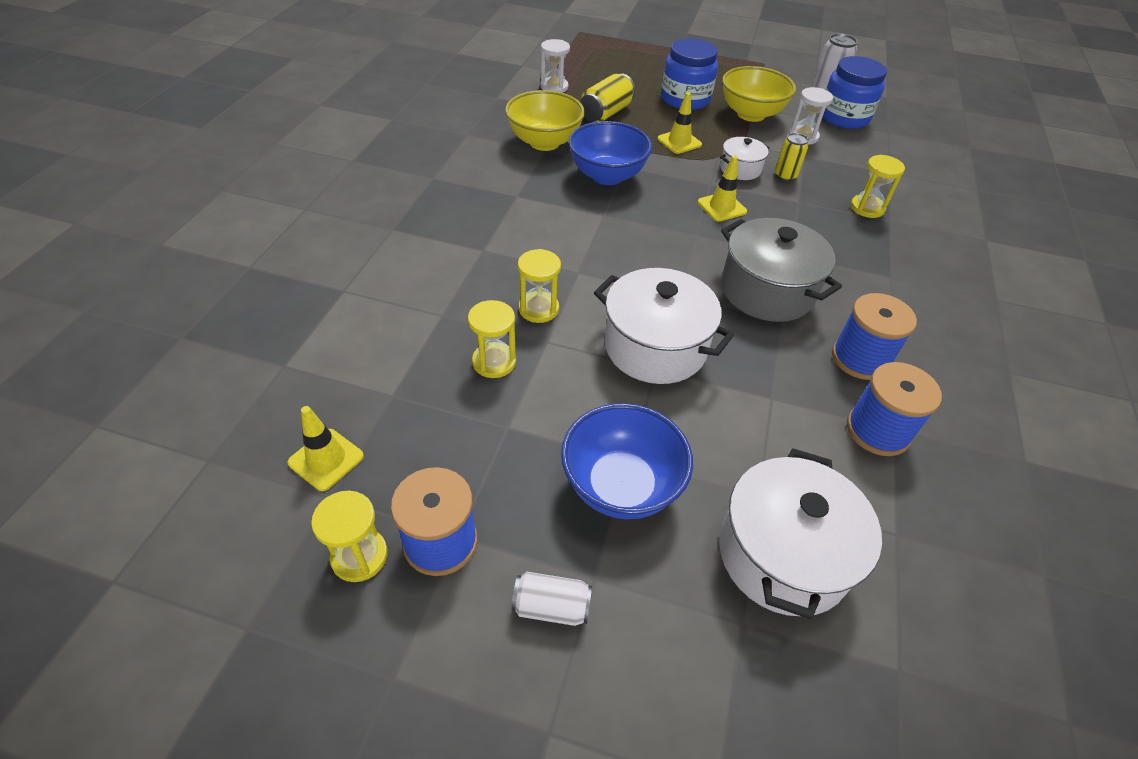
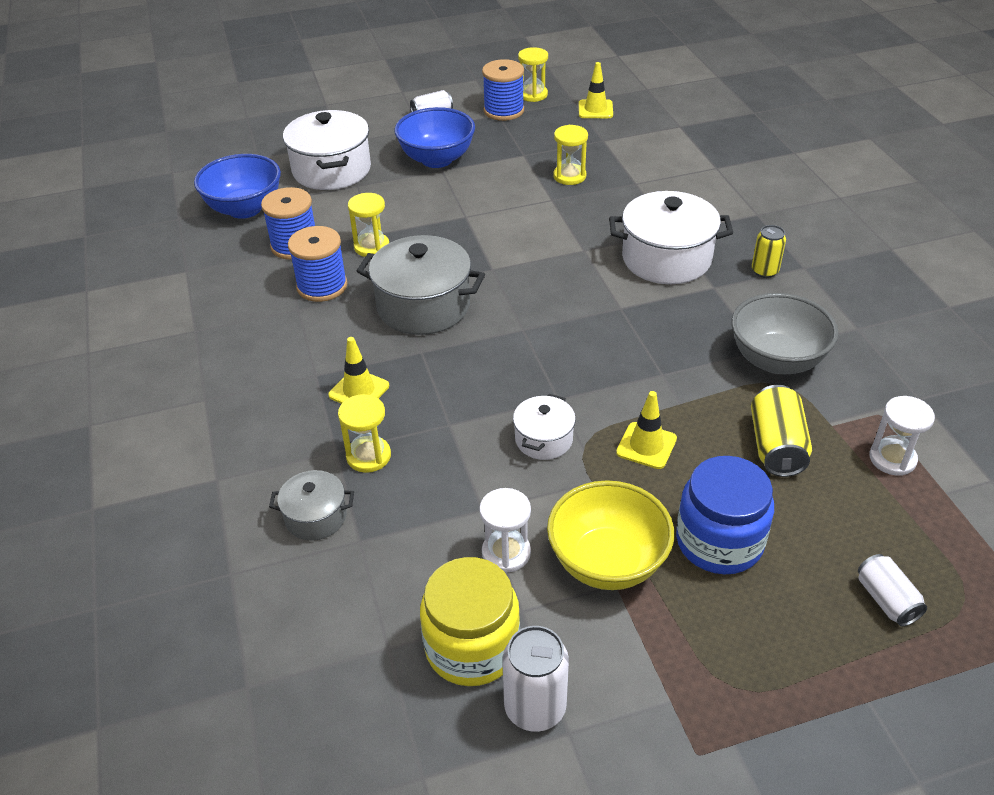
camera: 150 degrees right, 5 degrees down
(538, 309) = (580, 214): yellow hourglass -> yellow hourglass (371, 247)
(544, 142) = (776, 360): yellow bowl -> grey bowl
(607, 176) = (666, 351): blue bowl -> blue bowl (245, 209)
(633, 60) = (886, 600): none -> white can
(655, 347) = (477, 228): white pot -> white pot (666, 258)
(721, 207) = (523, 373): yellow traffic cone -> yellow traffic cone (359, 390)
(785, 176) = (486, 458): yellow can -> yellow can (764, 271)
(844, 117) = (472, 647): blue jar -> yellow jar
(915, 193) = (316, 517): none -> grey pot

